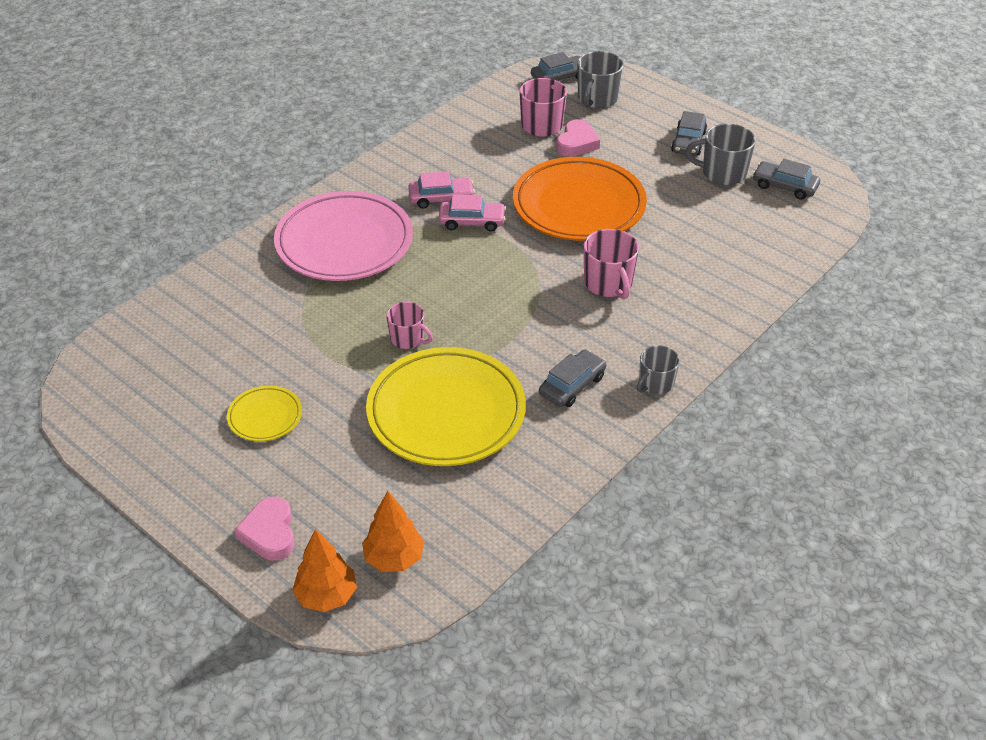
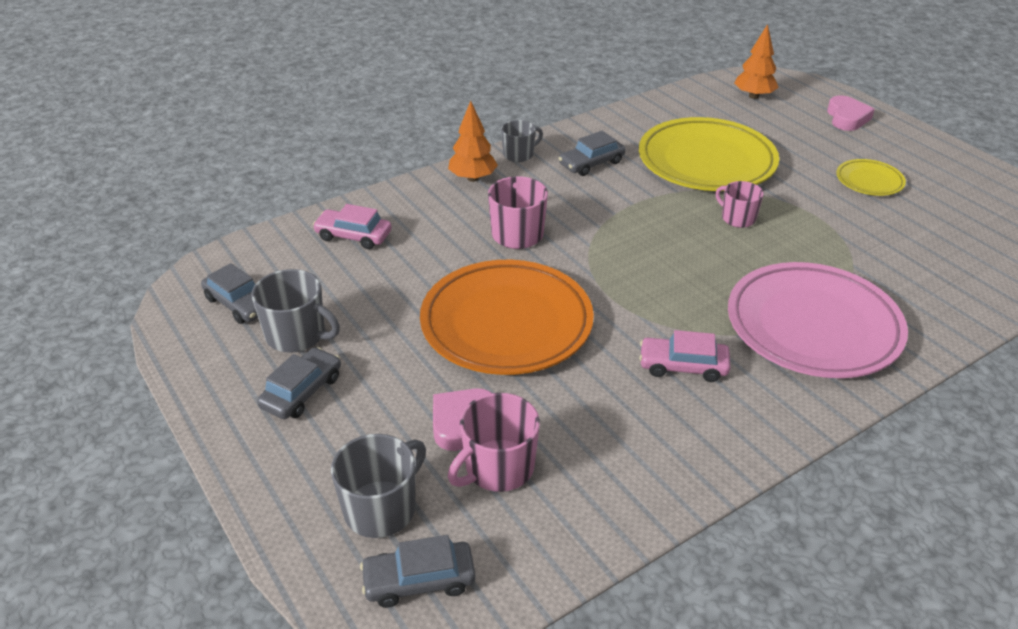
camera: 165 degrees left, 5 degrees down
(326, 596) = (800, 87): orange tree -> orange tree (473, 178)
(472, 222) = (648, 326): pink car -> pink car (353, 236)

